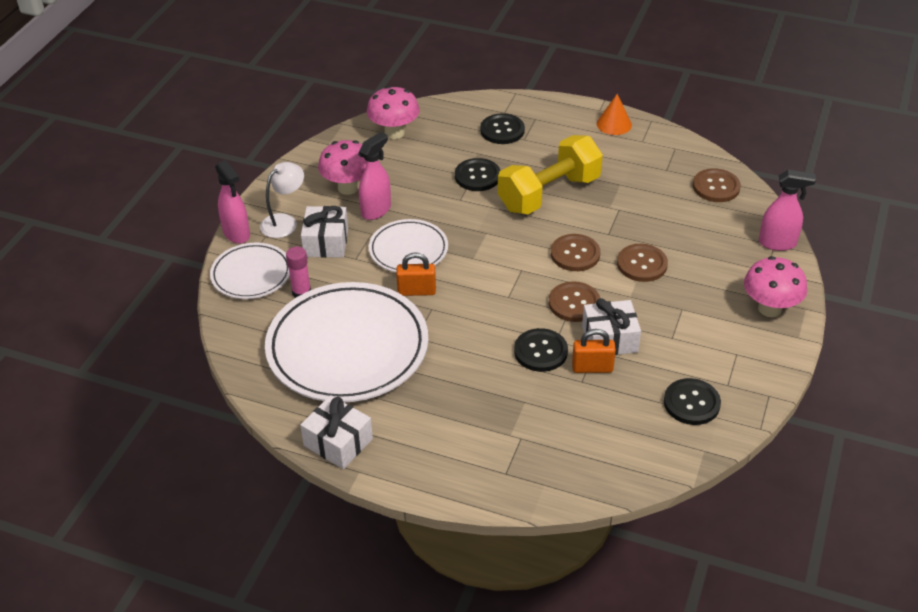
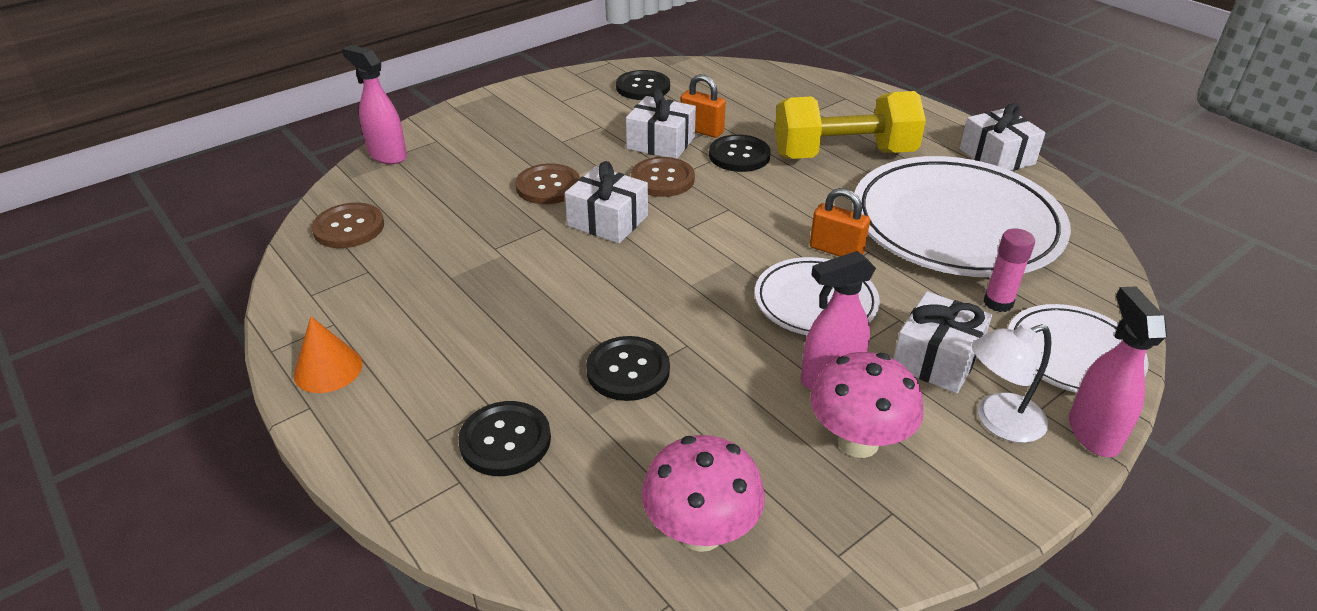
camera: 150 degrees left, 5 degrees down
(549, 193) = (555, 301): yellow dumbbell -> yellow dumbbell (843, 155)
(575, 254) = (607, 221): brown button -> white gift
(770, 308) = (484, 116): pink mushroom -> none

